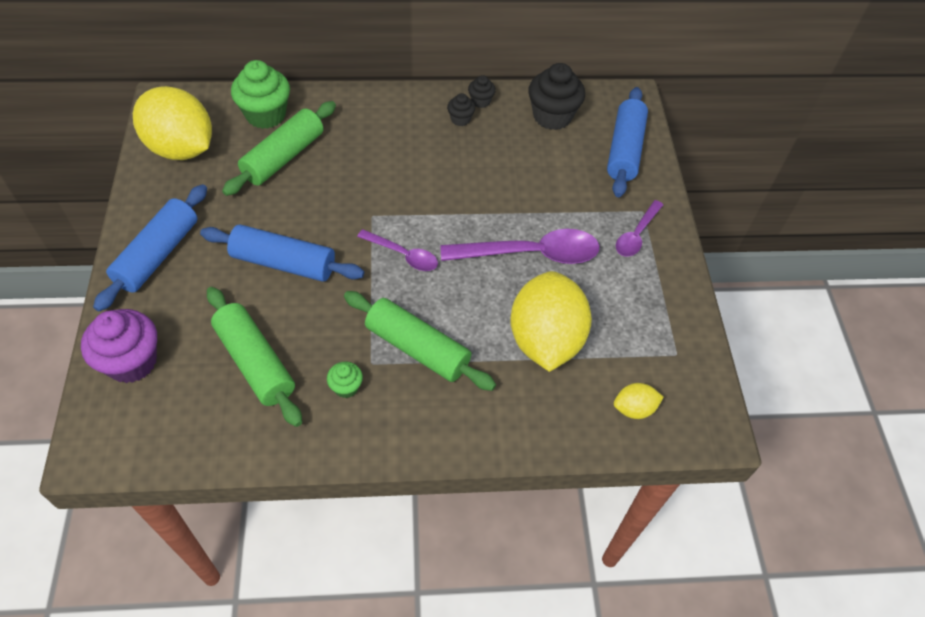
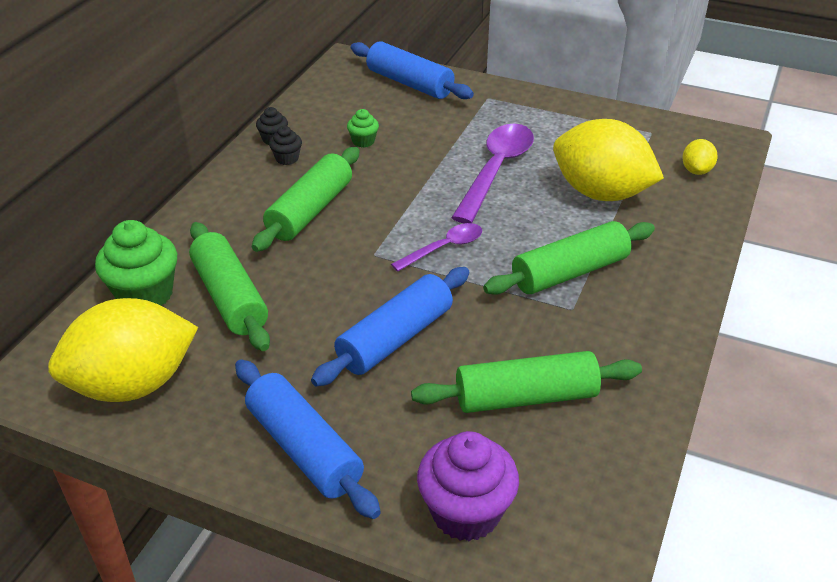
camera: 60 degrees left, 15 degrees down
(346, 387) = (594, 335): green cupcake -> green cupcake (363, 141)
(403, 159) = (310, 211): none -> green rolling pin
(552, 116) = (333, 106): black cupcake -> none
(636, 235) = (512, 109): purple spoon -> none

